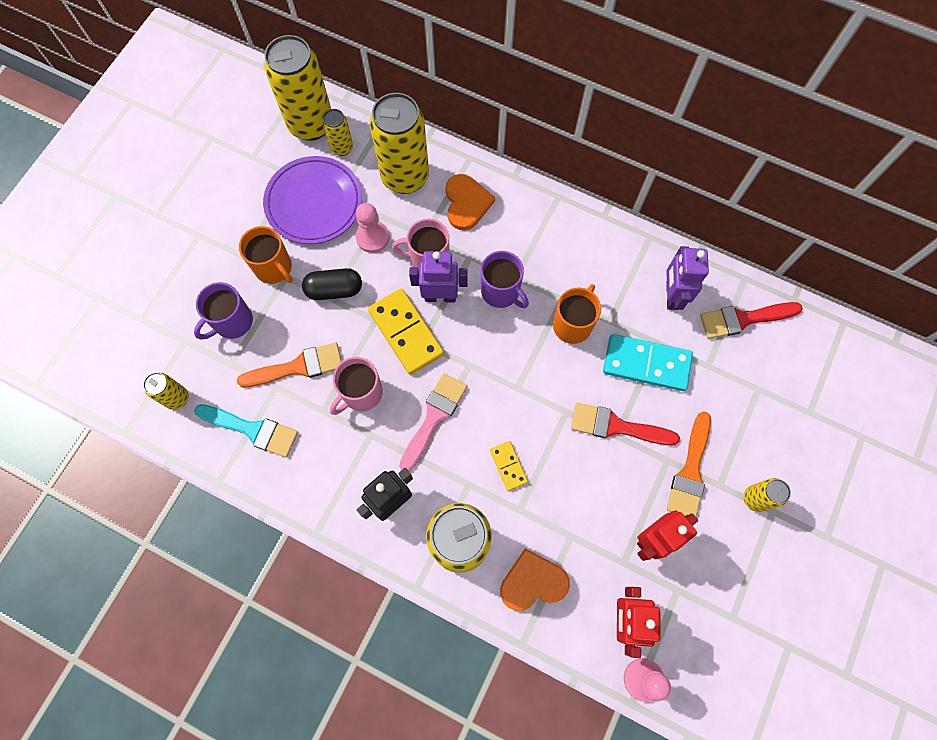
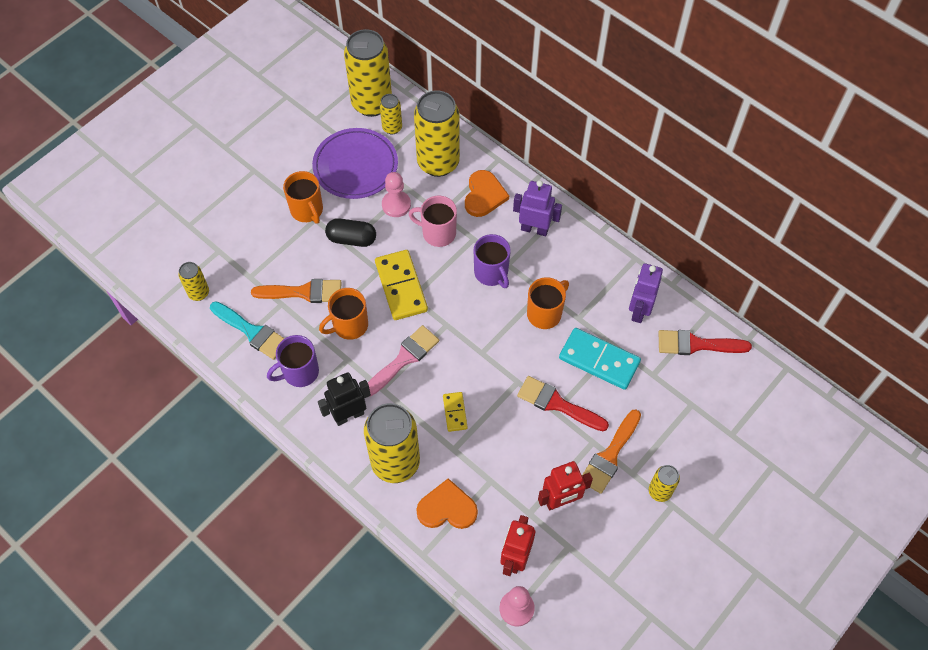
camera: 15 degrees right, 10 degrees down
(232, 322) = (260, 244): purple mug -> purple mug (300, 372)
(361, 393) = (349, 325): pink mug -> orange mug
(440, 296) = (438, 264): purple robot -> purple robot (534, 229)

